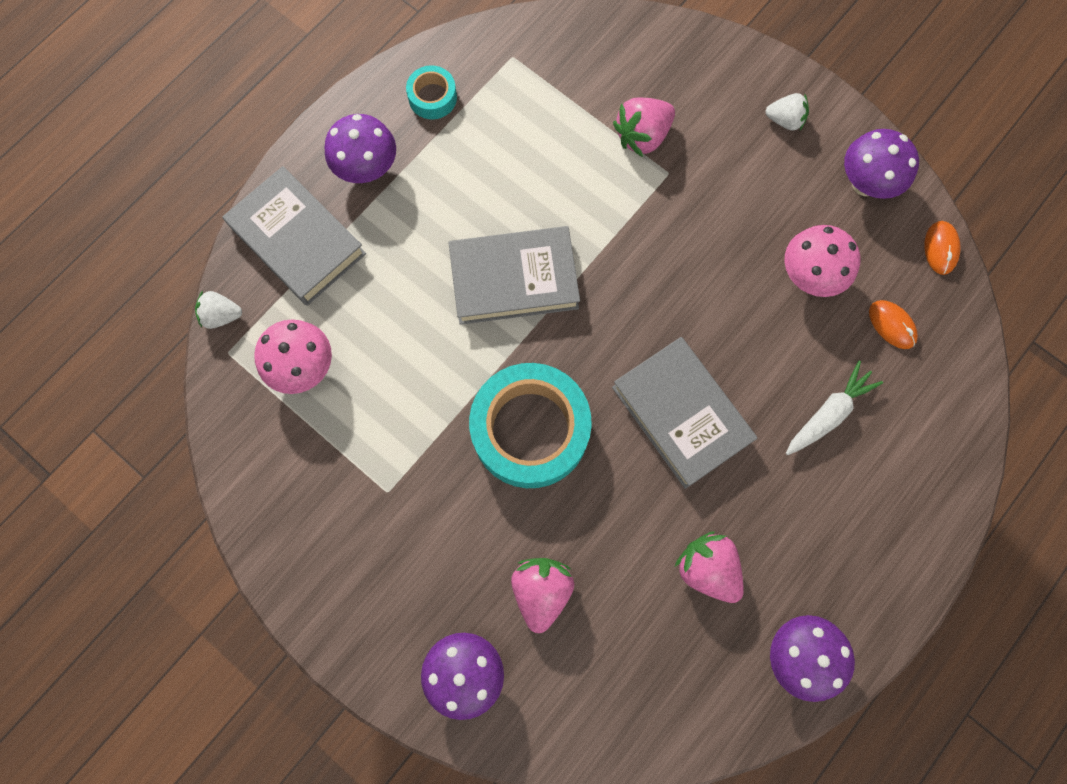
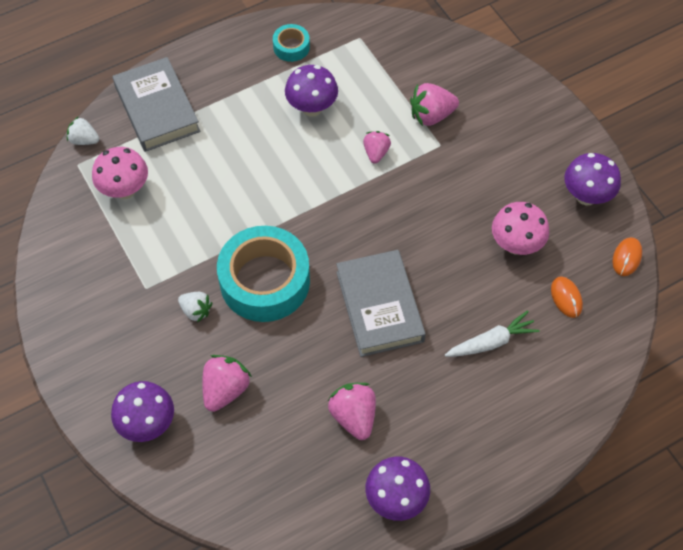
camera: 20 degrees right, 15 degrees down
(368, 169) = (225, 79): purple mushroom -> purple mushroom (312, 108)
(514, 279) = (297, 180): grey book -> none
(595, 209) = (376, 153): none -> pink strawberry
(784, 120) = (542, 136): white strawberry -> white strawberry (196, 311)

